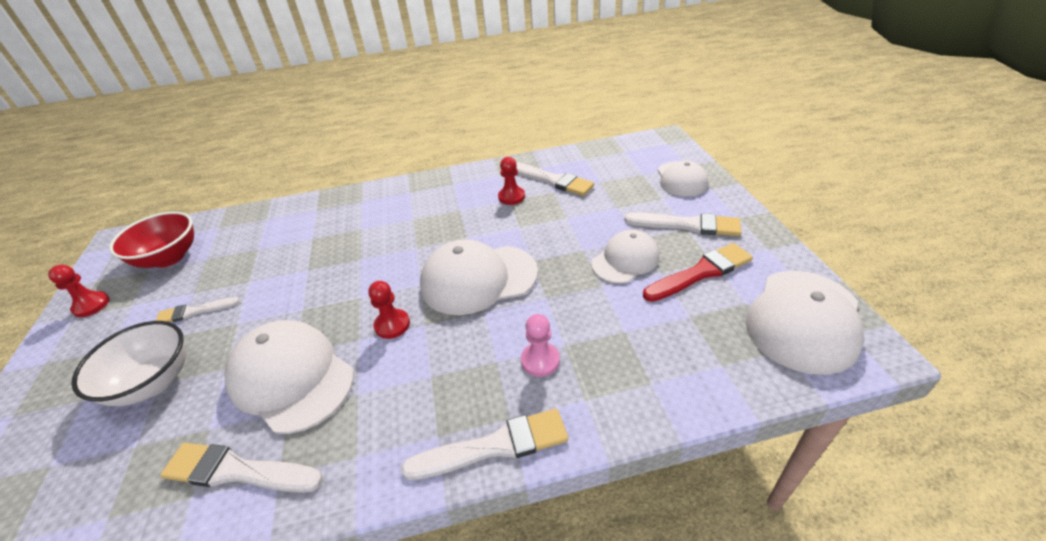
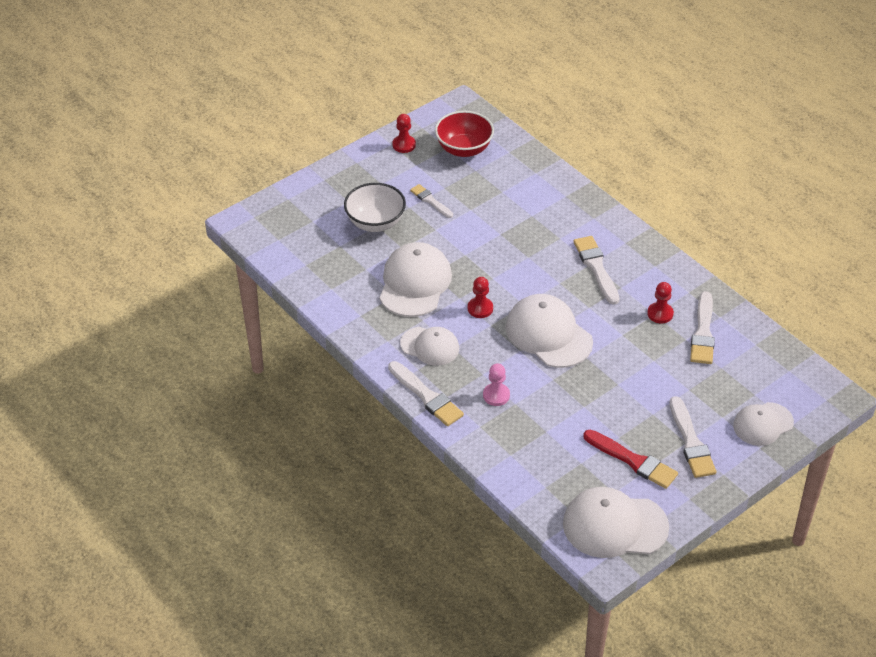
camera: 60 degrees right, 5 degrees up
(237, 471) = (353, 297): white brush -> white brush (596, 268)
(625, 260) = (621, 413): white cap -> white cap (430, 346)

